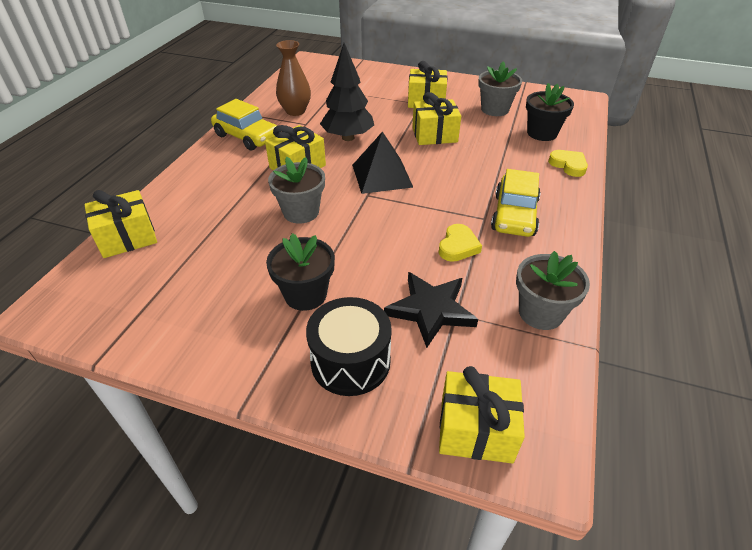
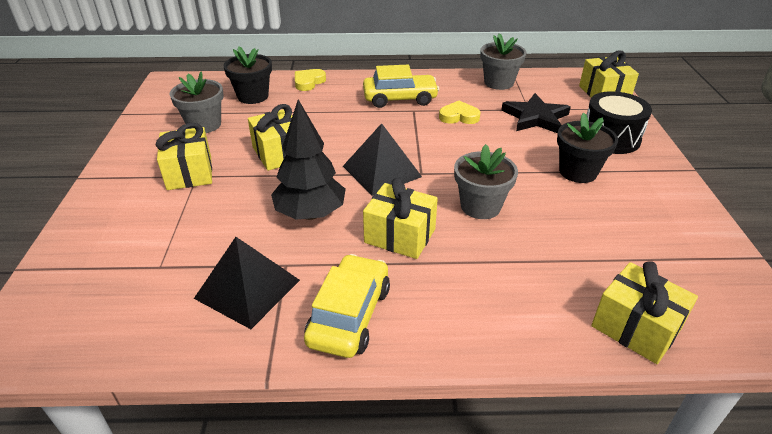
camera: 110 degrees left, 5 degrees down
(295, 111) = (247, 289): brown vase -> black pyramid

